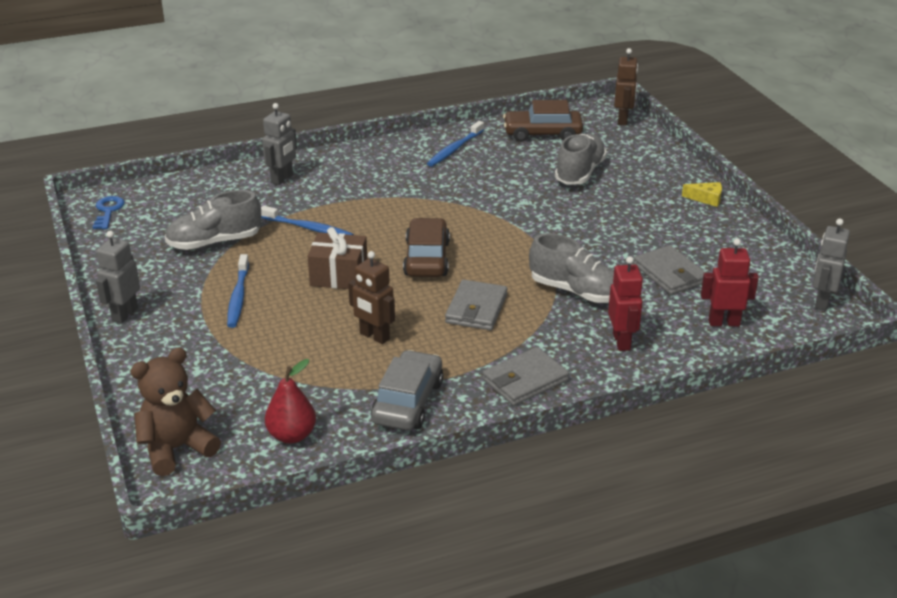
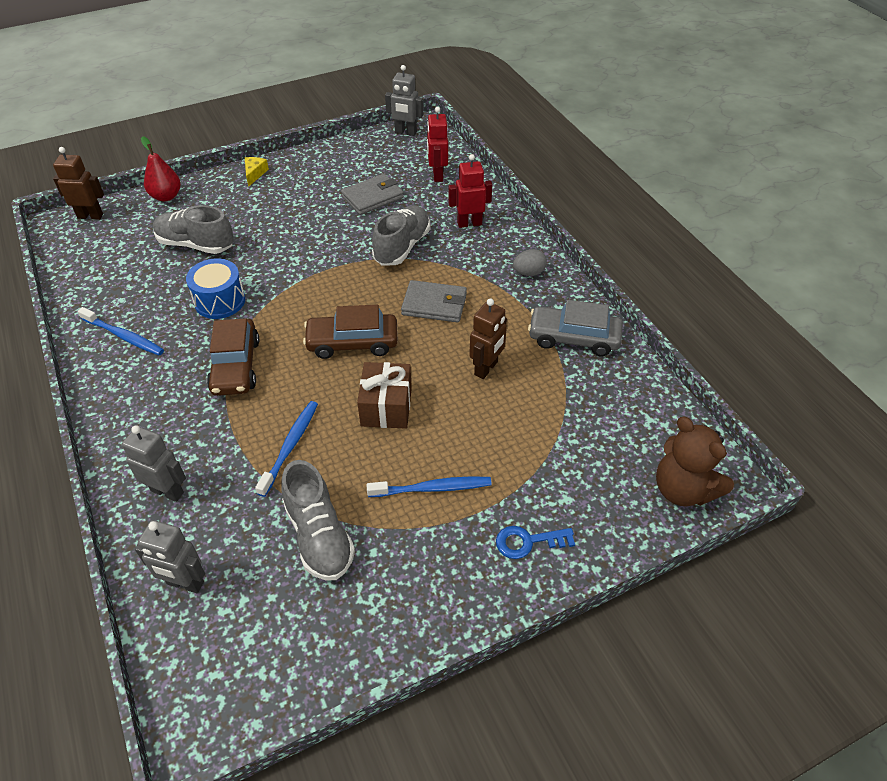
camera: 95 degrees left, 15 degrees up
(108, 211) = (230, 693): blue key -> blue key (528, 541)
(124, 314) = (479, 596): grey robot -> grey robot (185, 583)
(292, 435) = (638, 408): red pear -> red pear (166, 196)
(495, 189) = (220, 301): none -> blue drum
(525, 380) = (528, 273): grey wallet -> grey egg
(542, 134) = (105, 270): brown car -> brown car (236, 366)

